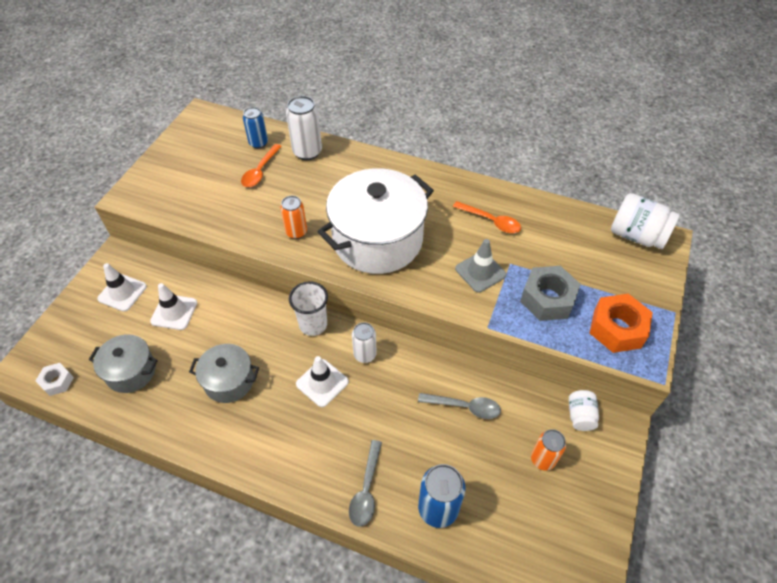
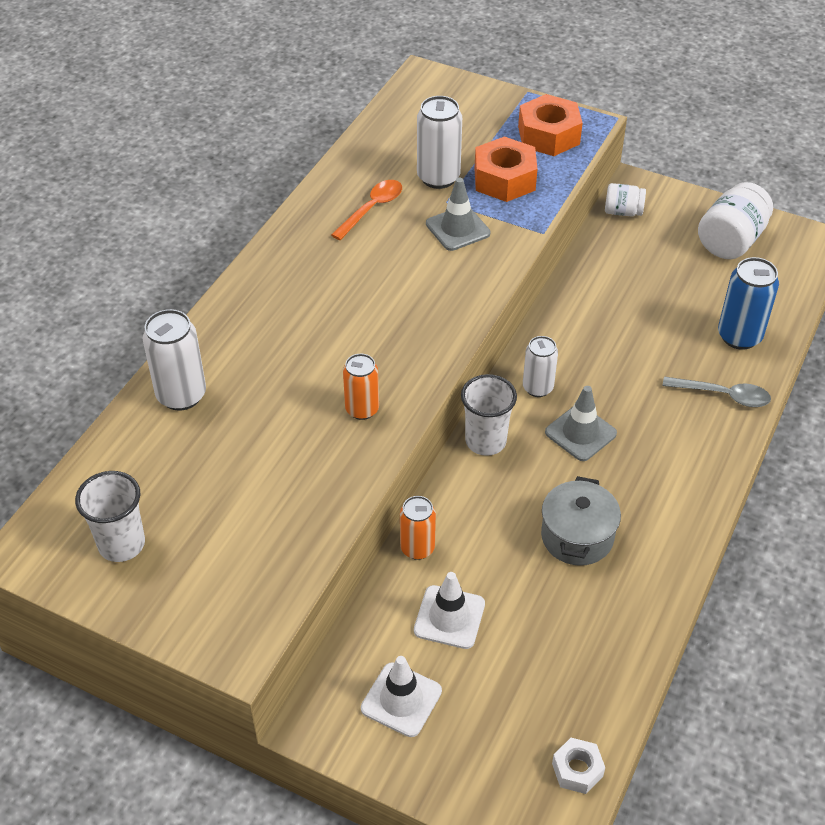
camera: 85 degrees left, 5 degrees down
(131, 371) = (559, 664): grey pot -> none
(202, 145) = (121, 544): none -> white cup
(258, 143) = (139, 461): blue can -> none
(260, 171) = (213, 456): orange spoon -> none
(322, 383) = (580, 433): white traffic cone -> grey traffic cone
(377, 240) = (390, 321): white pot -> none
(464, 407) = (613, 301): grey spoon -> none
(537, 257) = (438, 177): none -> white can
(543, 459) = (676, 248): orange can -> orange can (417, 548)
(547, 299) = (504, 179): grey nut -> orange nut
(636, 236) = (414, 95): white jar -> white jar (731, 241)

